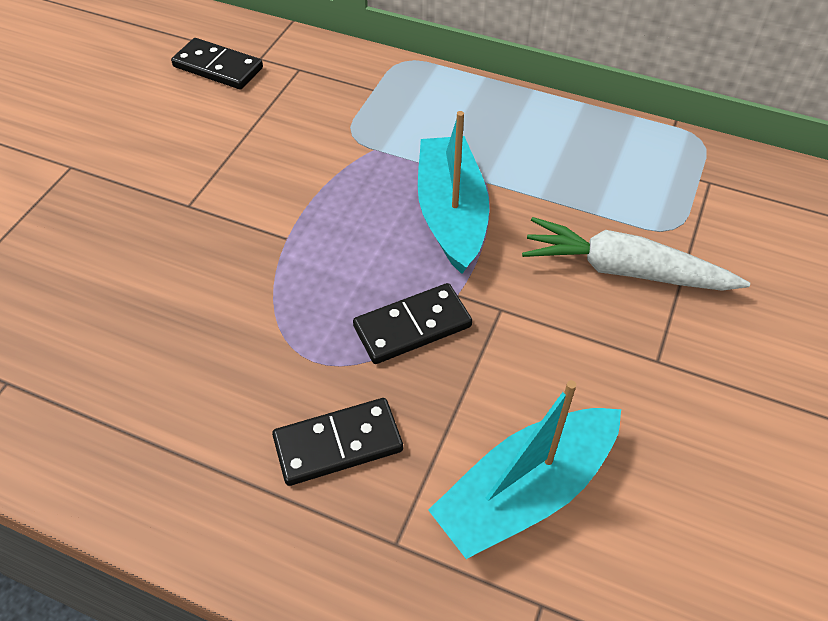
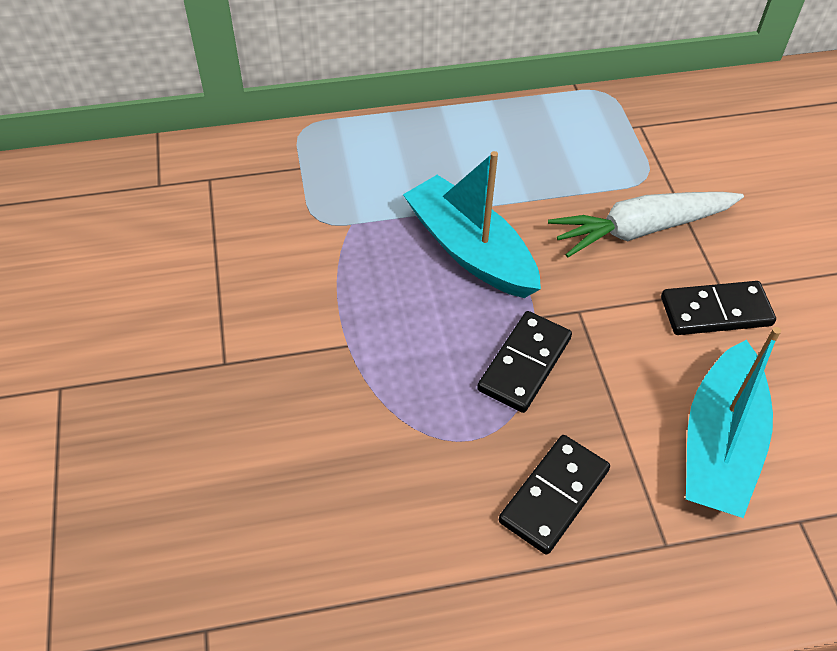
camera: 35 degrees left, 0 degrees up
(218, 67) = (124, 213): black domino -> black domino (715, 311)

